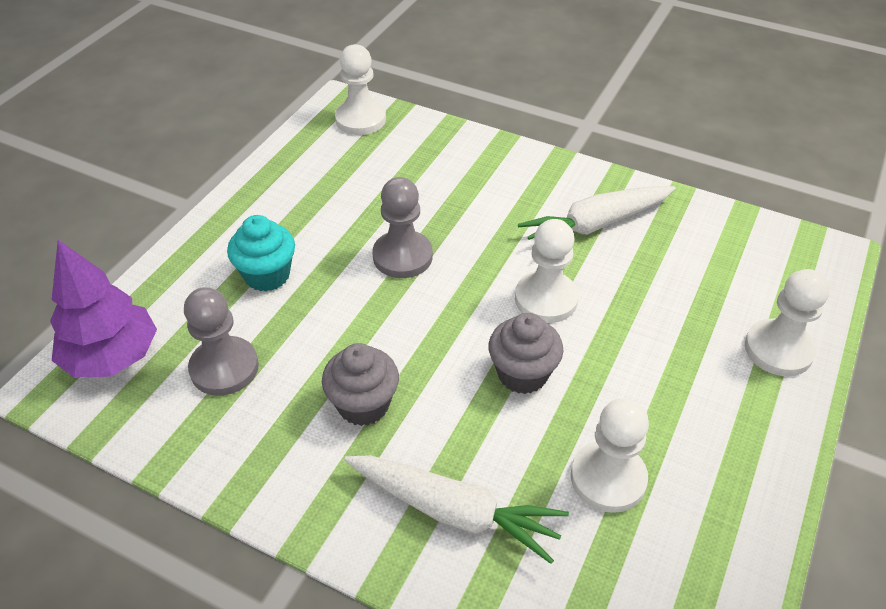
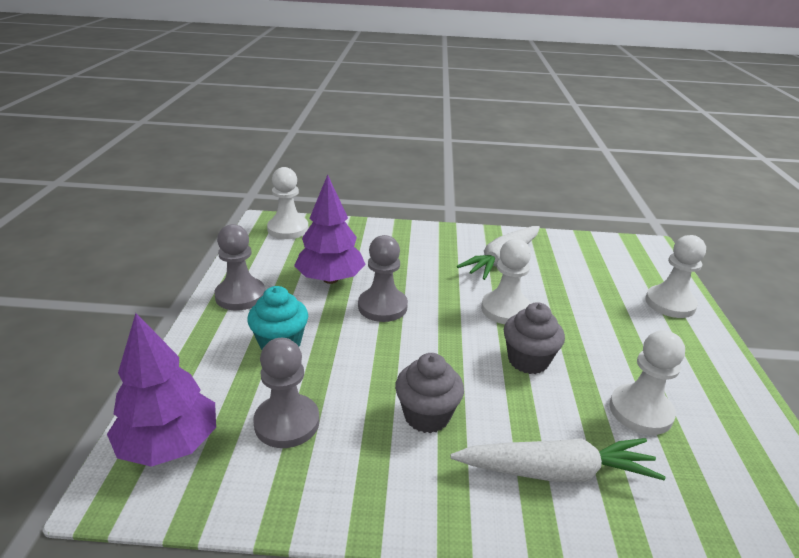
camera: 25 degrees left, 15 degrees down
(260, 203) = (240, 296): none -> grey pawn
(367, 204) = (330, 279): none -> purple tree

